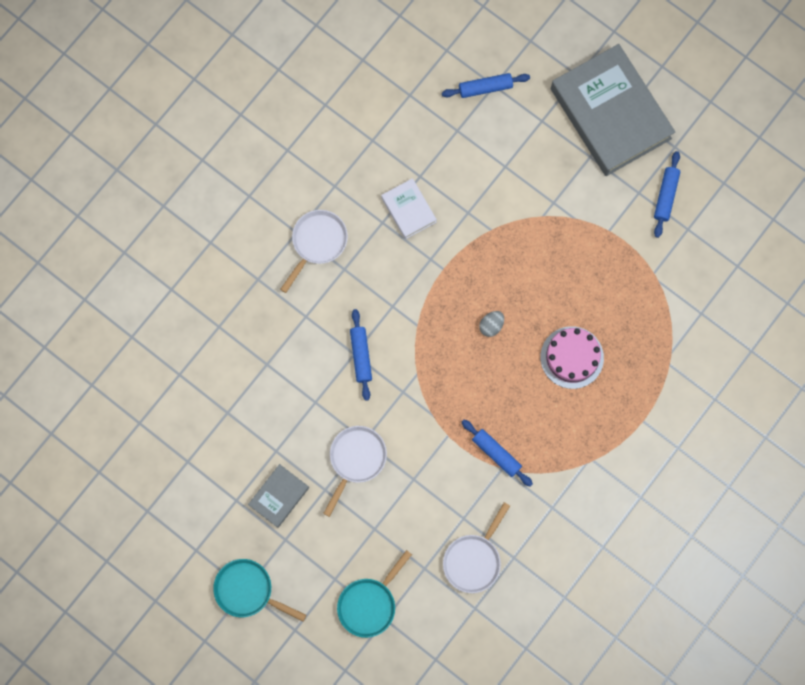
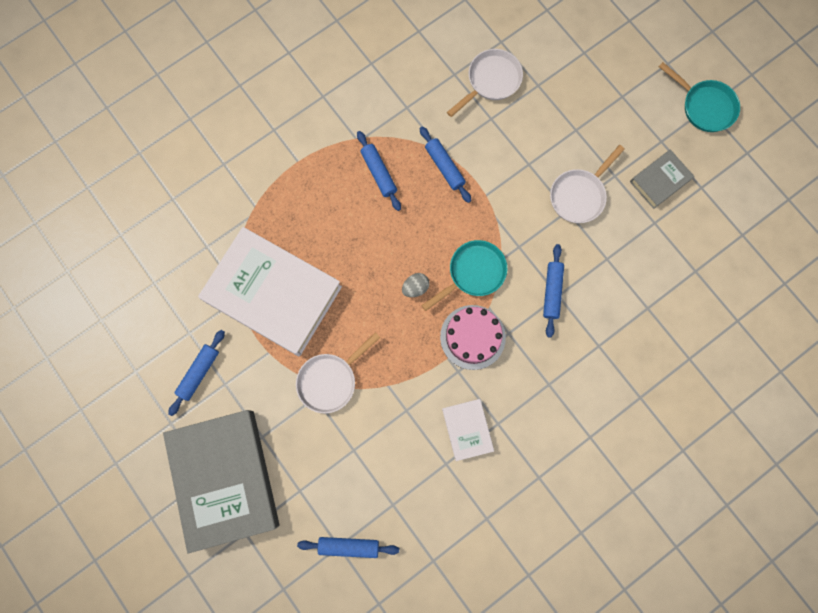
camera: 165 degrees left, 0 degrees up
(317, 243) = (570, 420): white pan -> white pan (330, 380)
(369, 604) = (595, 68): turquoise pan -> turquoise pan (473, 273)
(559, 430) = (379, 173): none -> blue rolling pin
(572, 357) = (346, 237): pink cake -> pink cake (472, 337)
(623, 285) = (273, 294): none -> white book

